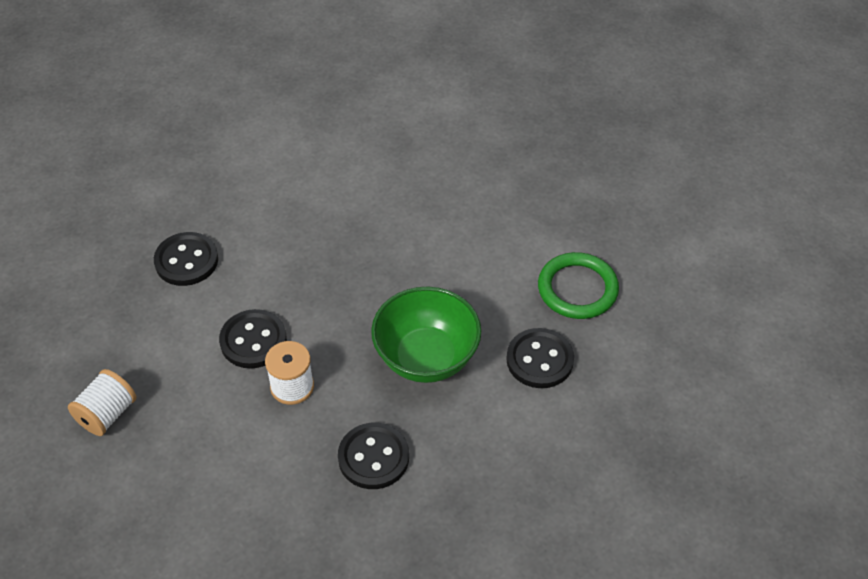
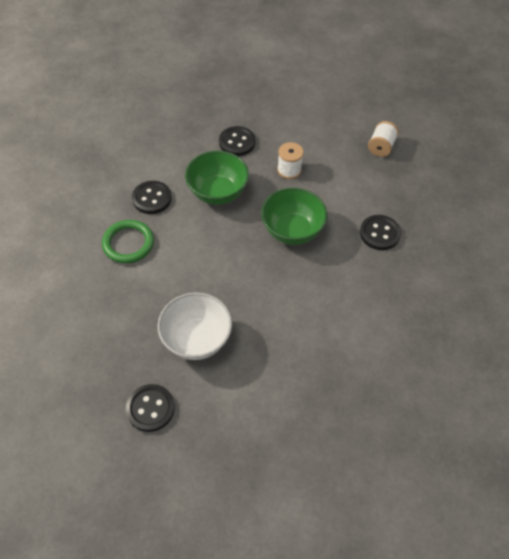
camera: 170 degrees right, 5 degrees up
(253, 340) = (319, 191): black button -> black button (150, 408)
(319, 280) = (292, 231): none -> green bowl
(484, 157) = (196, 339): none -> white bowl

